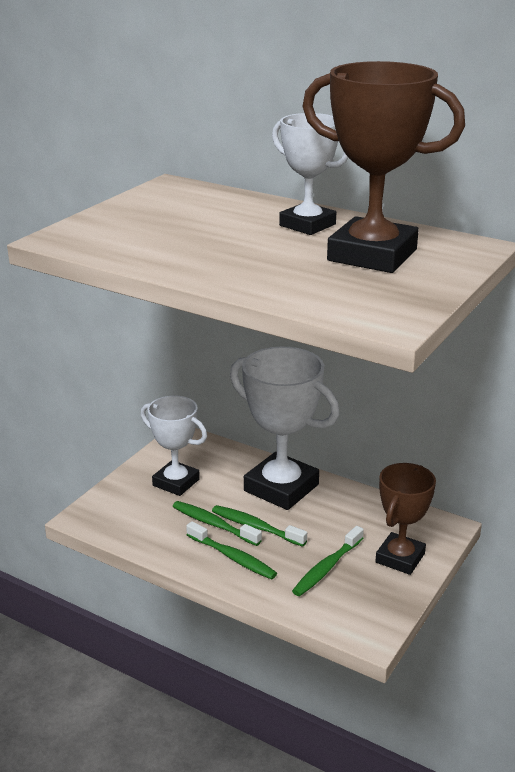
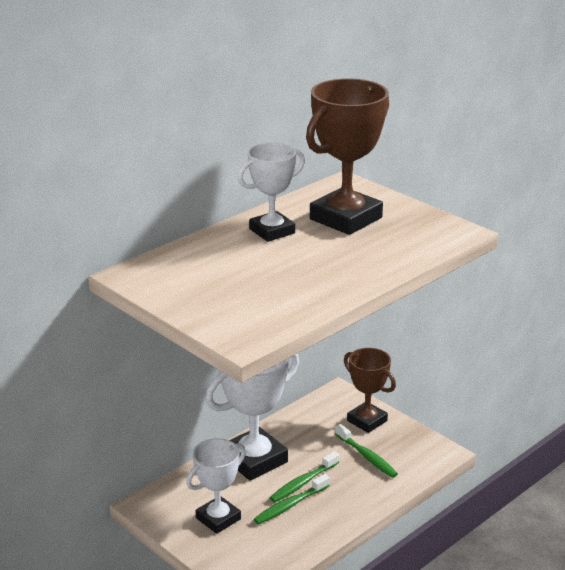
camera: 75 degrees left, 0 degrees up
(233, 557) = (338, 501): green toothbrush -> none

